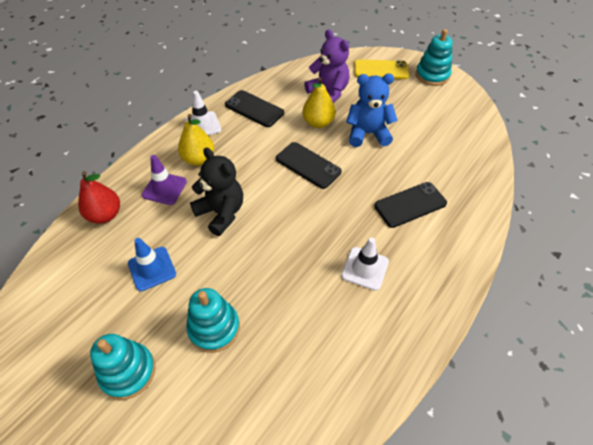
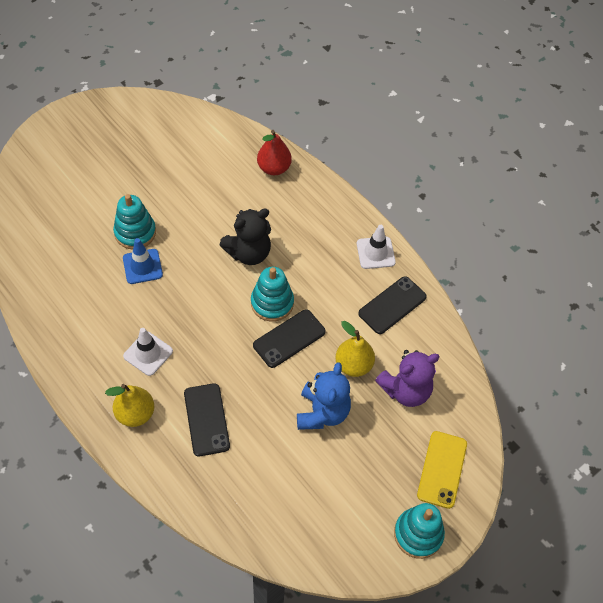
camera: 100 degrees right, 5 degrees up
(128, 372) = (122, 178): turquoise stacking toy -> turquoise stacking toy (272, 303)
(152, 268) = (205, 197): blue traffic cone -> blue traffic cone (142, 266)
(164, 188) = (293, 212): purple traffic cone -> none
(198, 159) = (324, 243): yellow pear -> yellow pear (135, 414)

